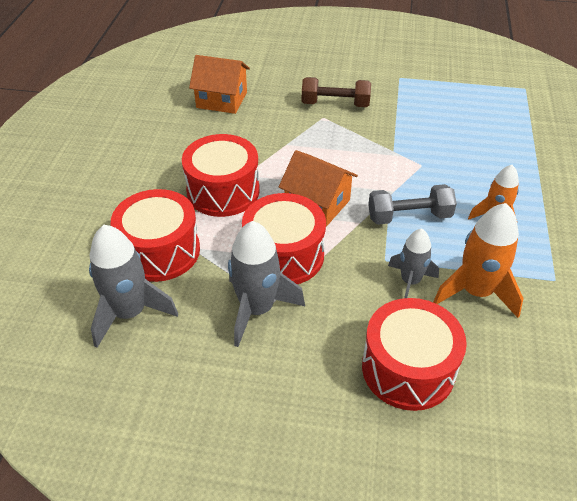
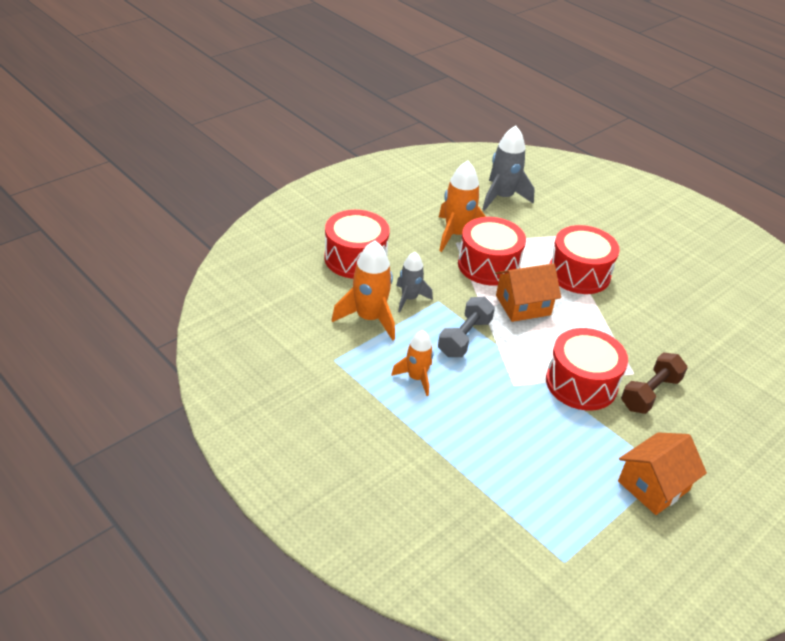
camera: 125 degrees right, 5 degrees down
(160, 251) = (542, 225): red drum -> red drum (581, 383)
(221, 100) = (710, 332): orange house -> orange house (653, 486)
(257, 309) = (456, 235): grey rocket -> orange rocket

